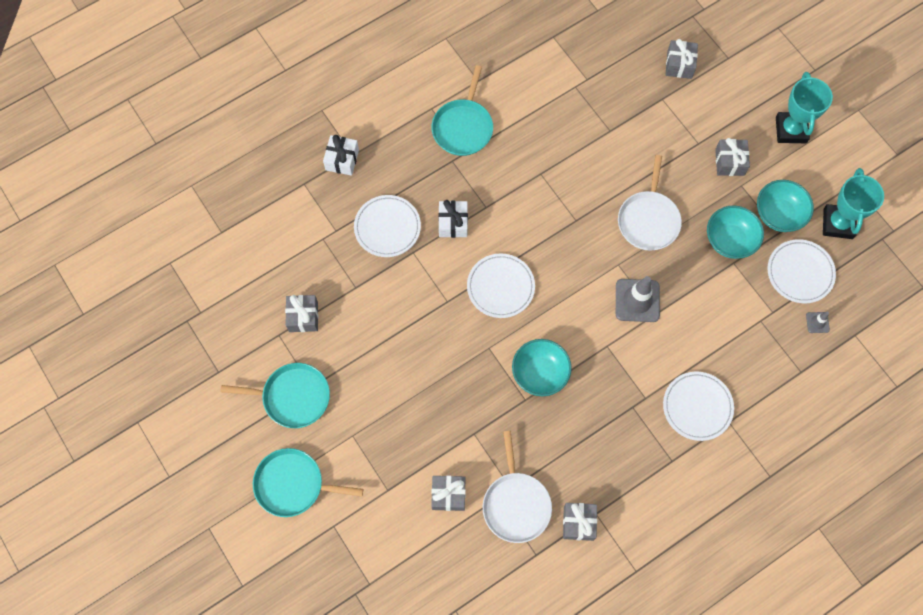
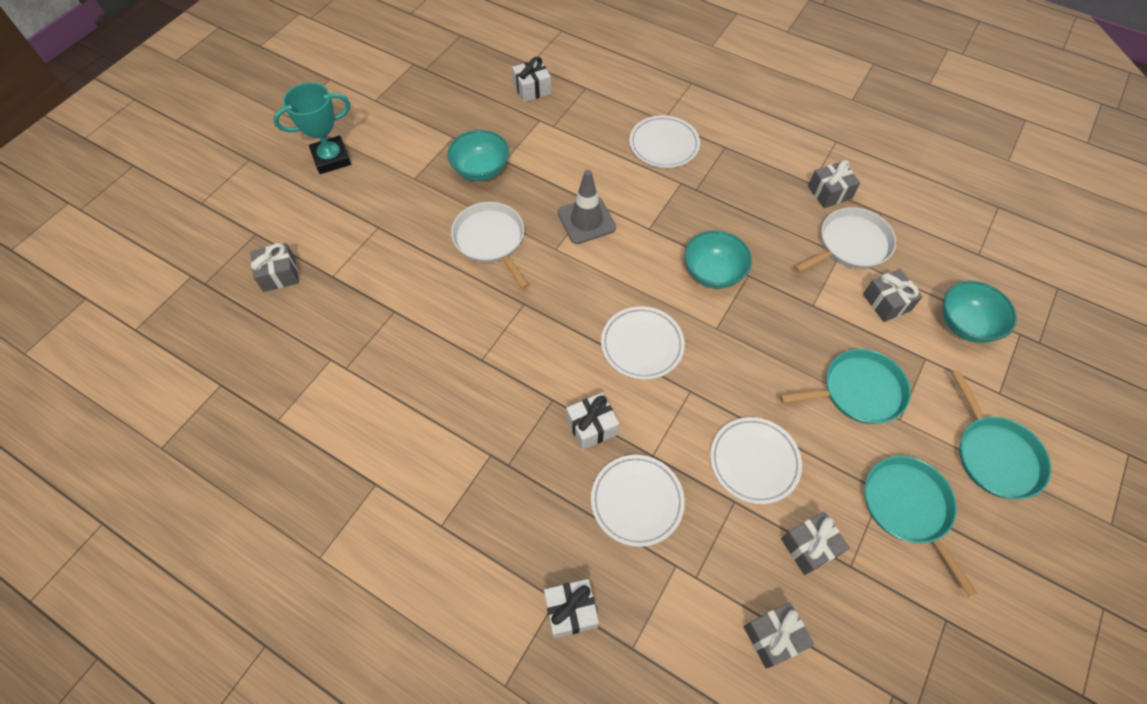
camera: 115 degrees left, 10 degrees down
(463, 127) = (453, 472): turquoise pan -> turquoise pan (858, 391)
(648, 220) = (491, 240): white pan -> white pan turned 105 degrees counterclockwise
(729, 162) = (390, 195): grey gift -> grey gift (773, 637)
(779, 214) = (434, 142): turquoise bowl -> turquoise bowl (965, 324)
(800, 272) = (489, 112): white plate -> white plate (754, 461)
(817, 322) = (532, 89): grey traffic cone -> white gift
(838, 223) = (424, 100): turquoise trophy -> none

